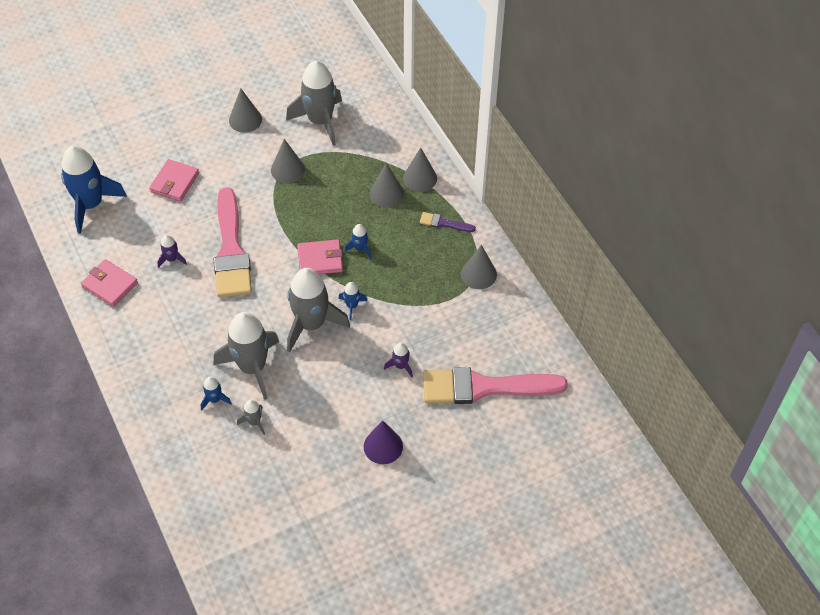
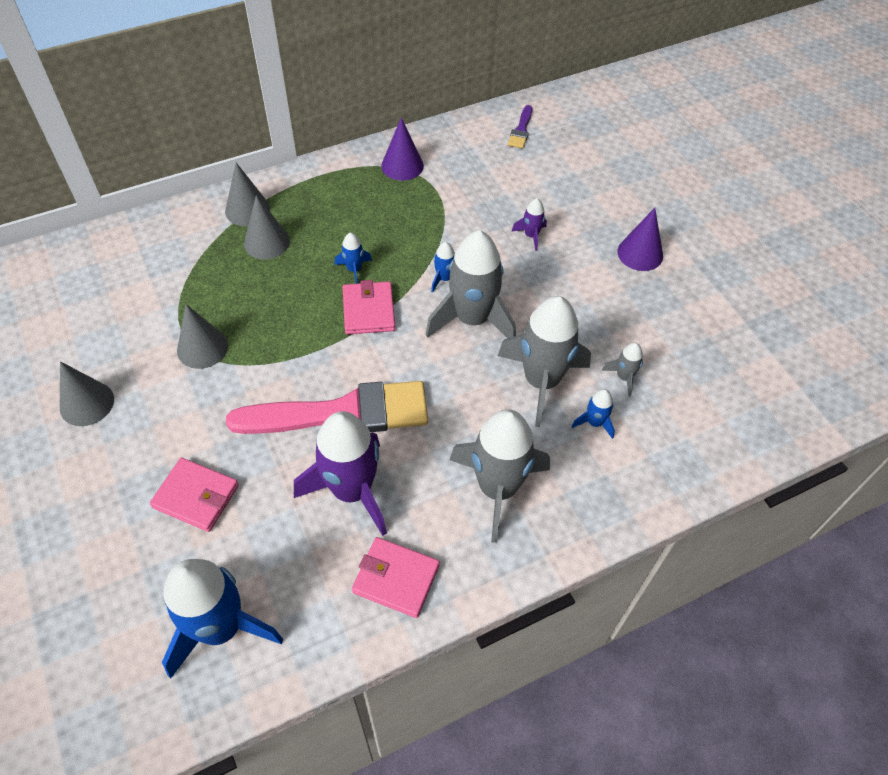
camera: 90 degrees left, 0 degrees up
(110, 285) = (396, 579): pink wallet -> pink wallet turned 75 degrees clockwise
(172, 259) = (352, 490): purple rocket -> purple rocket, size x2.29
(320, 121) = (118, 310): grey rocket -> grey rocket (497, 488)
(444, 223) = (323, 191): purple brush -> purple brush (521, 130)
(478, 274) = (402, 165): grey cone -> purple cone
(485, 387) = (554, 168): pink brush -> none

